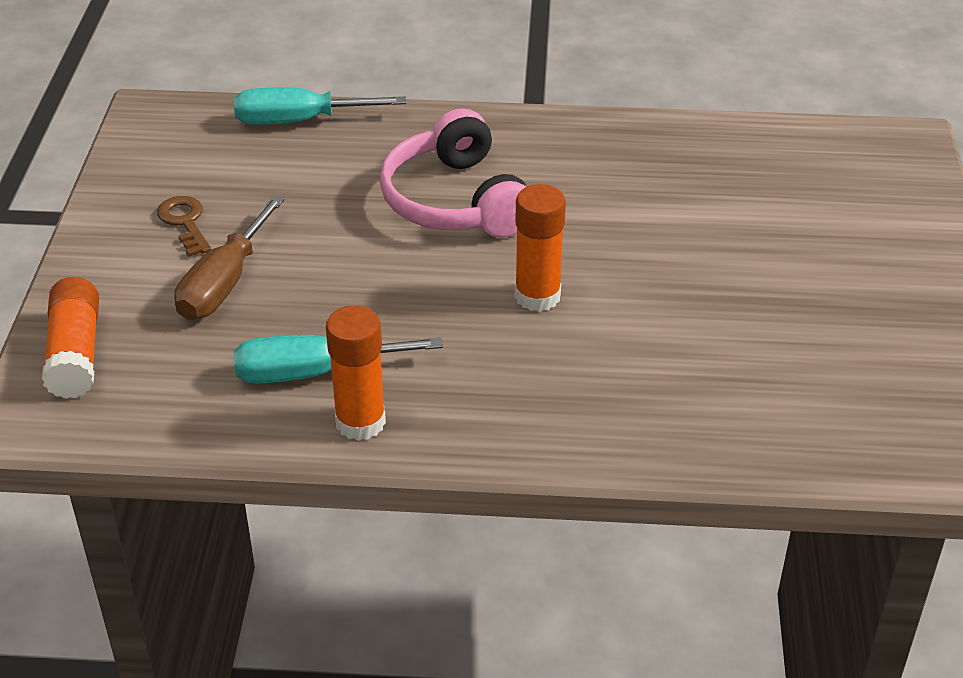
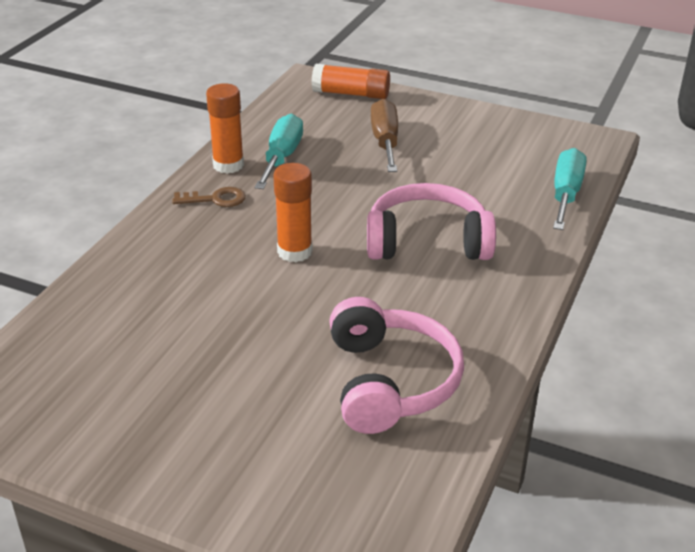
camera: 110 degrees right, 5 degrees down
(185, 223) = (457, 137): brown key -> brown key (215, 199)
(224, 283) = (385, 141): brown screwdriver -> brown screwdriver turned 45 degrees clockwise
(706, 179) = (390, 381): none -> pink headphones

